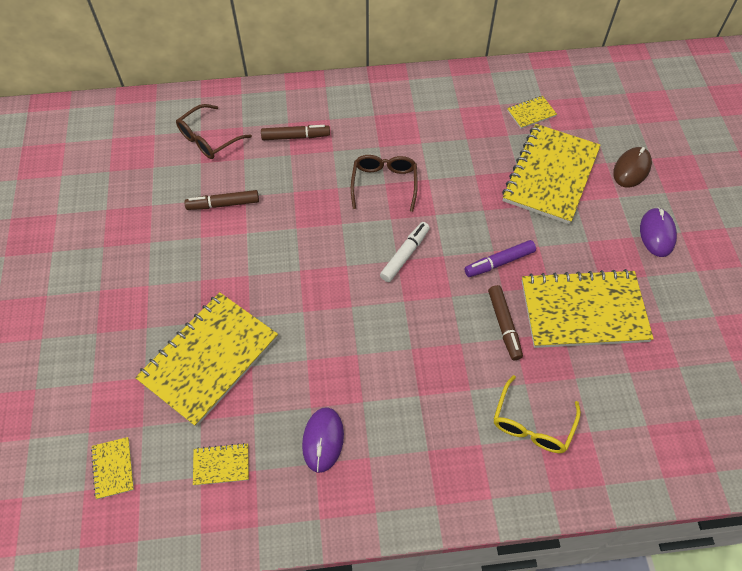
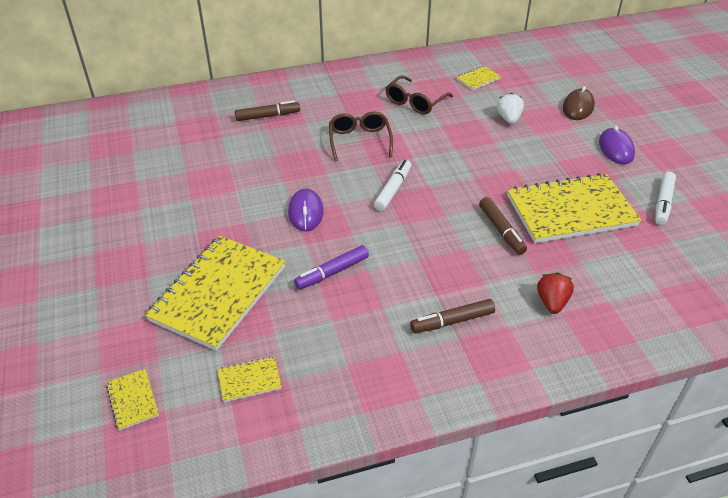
camera: 10 degrees left, 15 degrees down
(209, 139) = (185, 126): brown glasses -> brown glasses (415, 102)
(223, 204) = (208, 172): brown marker -> brown marker (452, 321)
(323, 440) = (350, 344): purple mouse -> purple mouse (305, 212)
(499, 262) = (482, 185): purple marker -> purple marker (332, 272)
(532, 423) = (552, 302): yellow glasses -> red strawberry
(550, 175) = (508, 119): yellow notebook -> white strawberry
(686, 315) = (663, 203): none -> white marker

